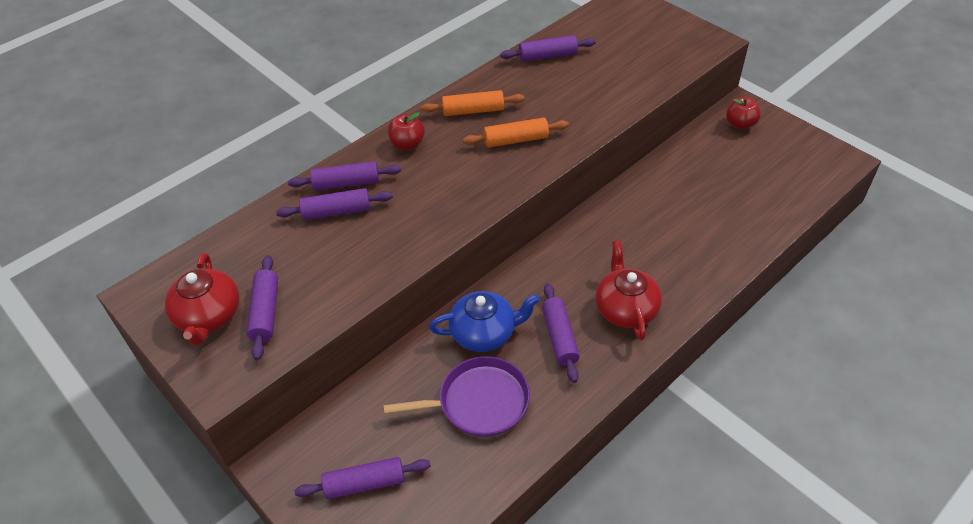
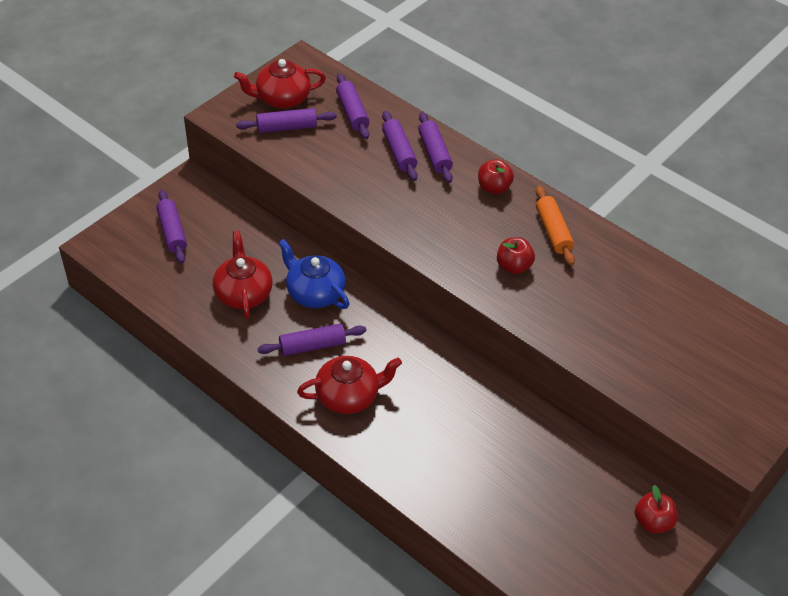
camera: 80 degrees right, 0 degrees up
(479, 402) = (243, 293): purple pan -> red teapot
(484, 333) = (314, 293): blue teapot -> blue teapot turned 150 degrees clockwise
(516, 140) = (513, 266): orange rolling pin -> red apple
(547, 56) = (663, 288): purple rolling pin -> purple rolling pin (352, 112)

